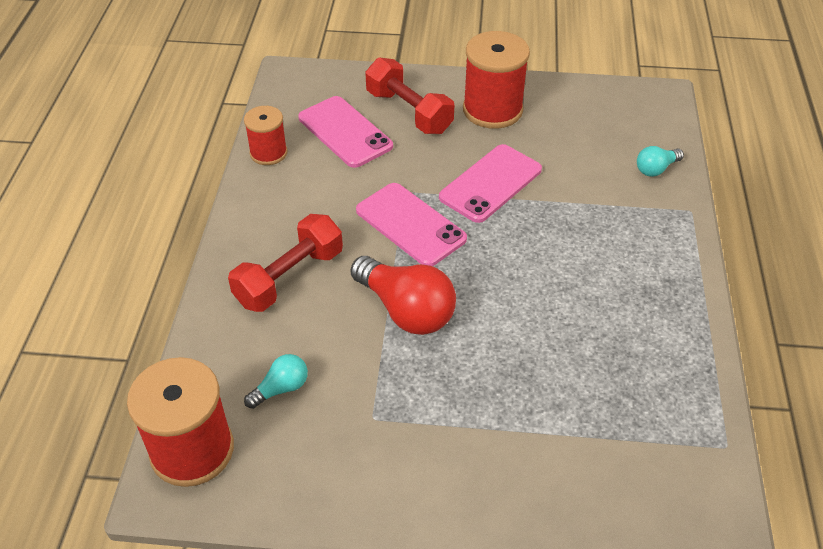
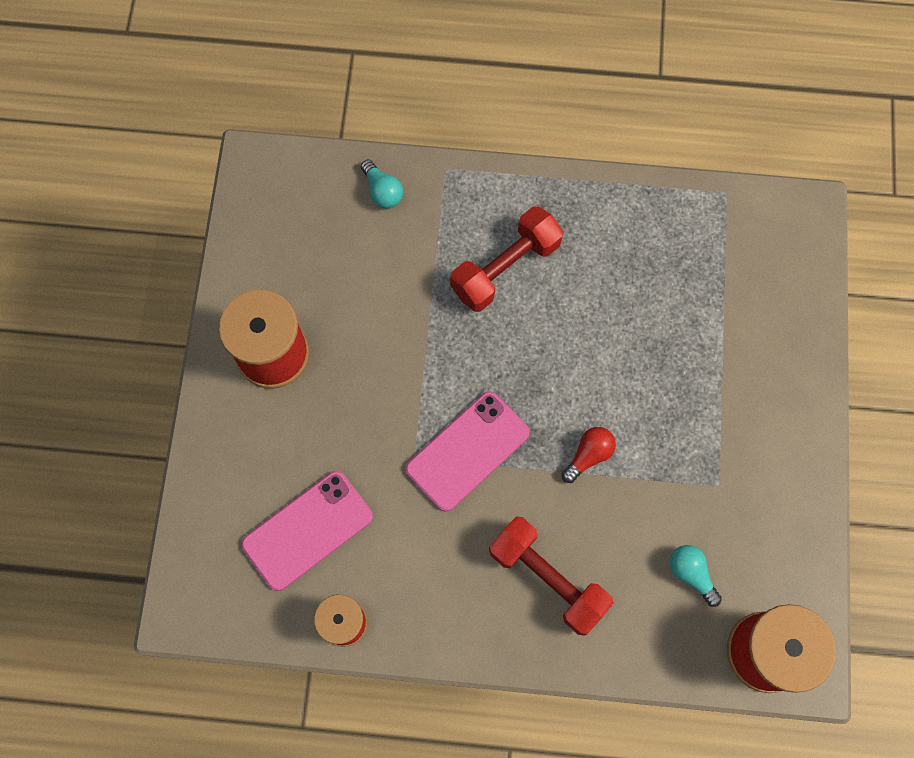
camera: 90 degrees left, 25 degrees up
(406, 310) = (588, 455): red light bulb -> red light bulb, size x0.51
(409, 112) = (272, 453): red dumbbell -> red dumbbell (505, 268)
(490, 183) = (403, 363): pink phone -> none

